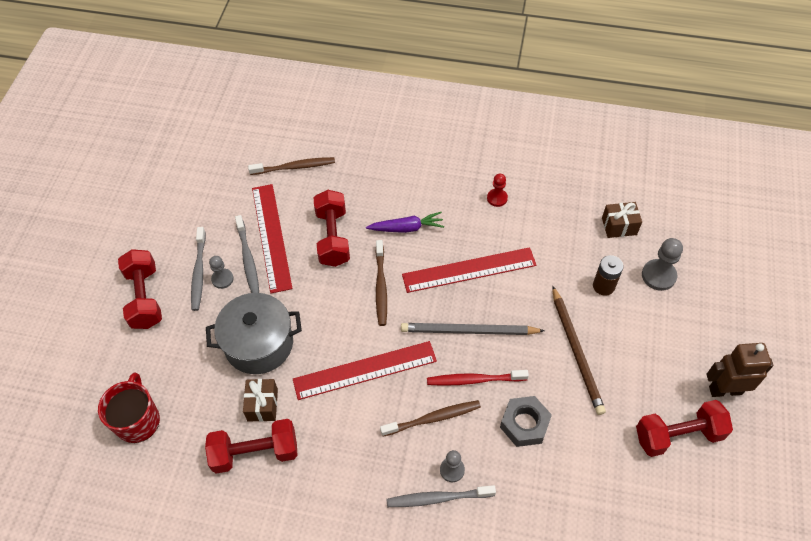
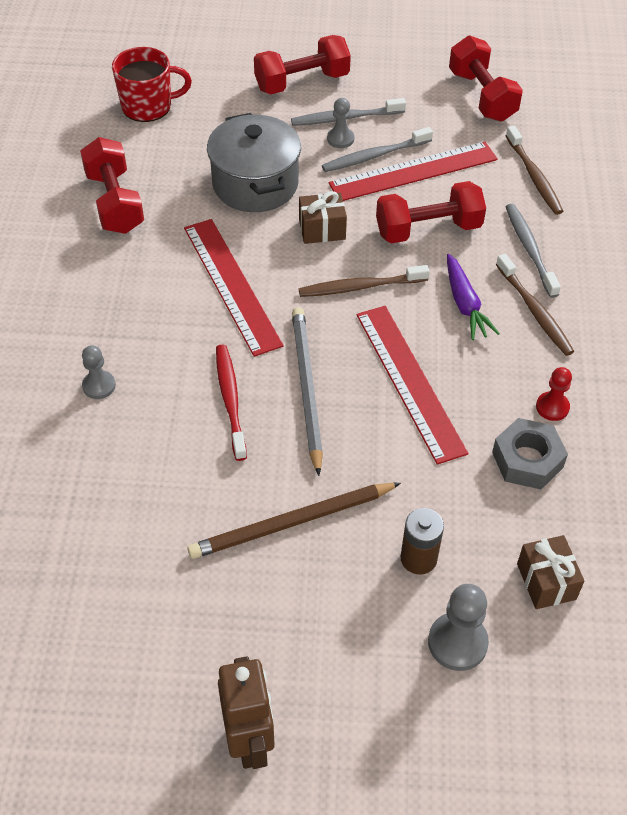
camera: 80 degrees right, 5 degrees down
(262, 405) = (175, 199): brown gift -> brown gift (322, 229)
(433, 418) = (169, 360): brown toothbrush -> brown toothbrush (534, 311)
(438, 498) = (61, 374): grey toothbrush -> grey toothbrush (529, 249)
(524, 424) = (168, 462): grey nut -> grey nut (527, 460)
(678, 435) = (164, 664): red dumbbell -> red dumbbell (482, 96)

